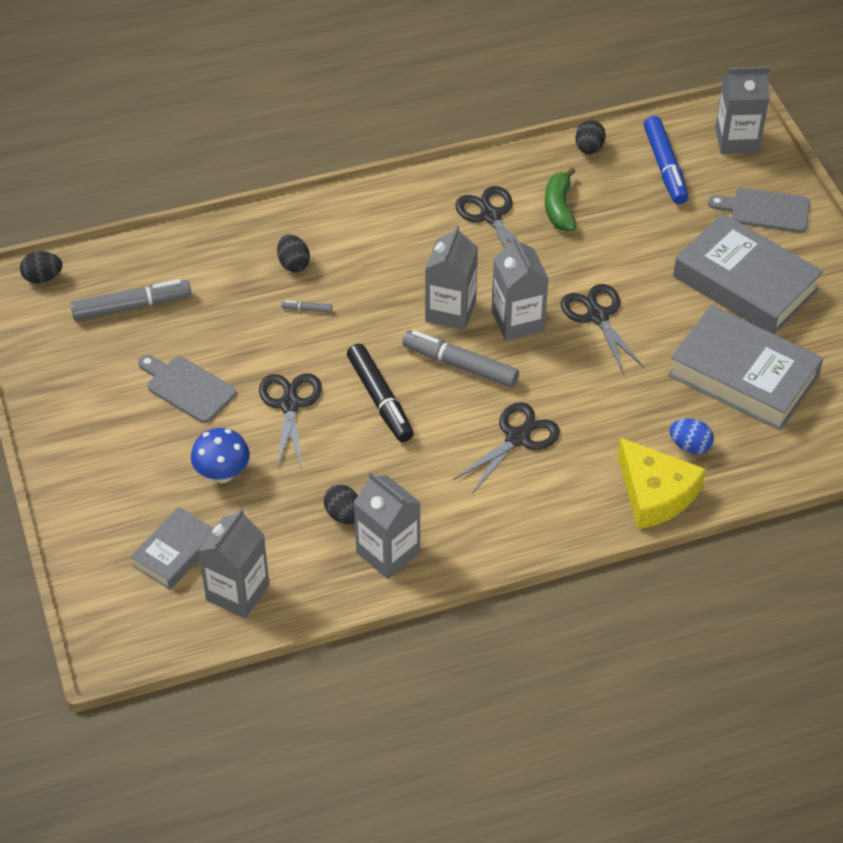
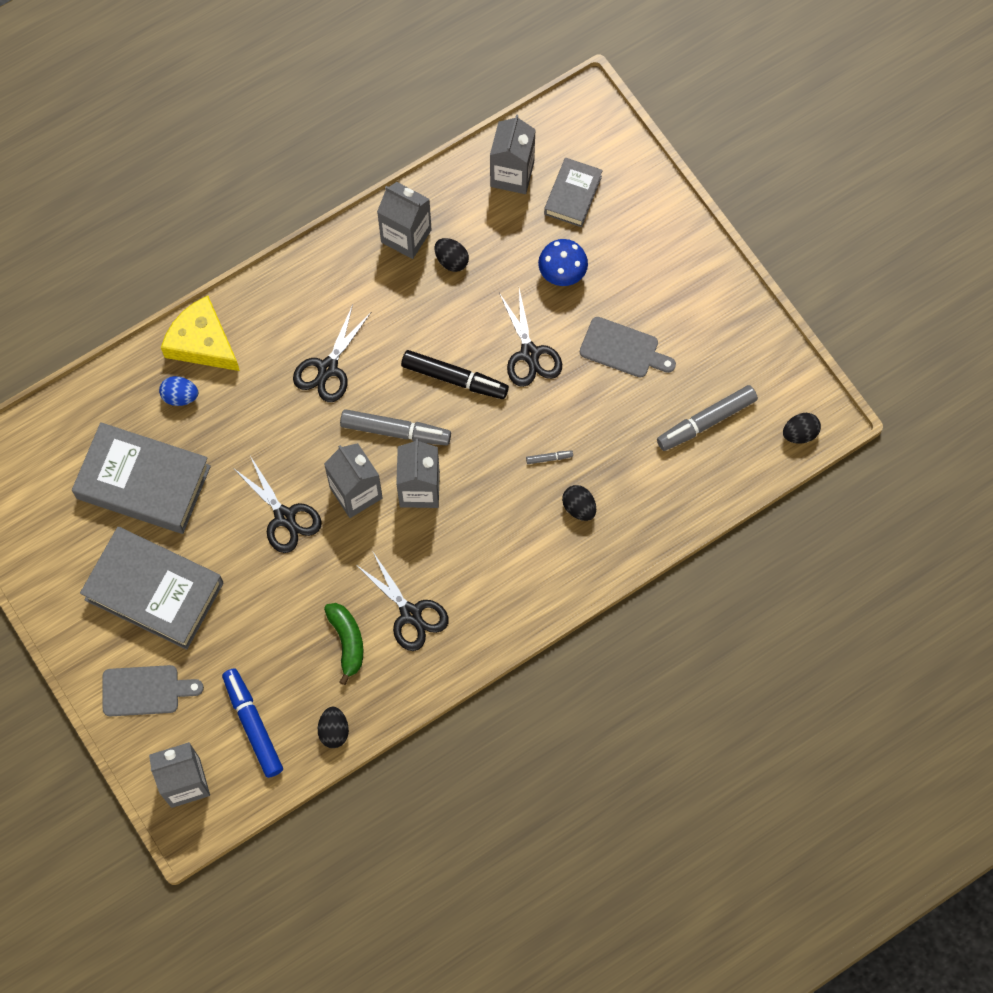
camera: 165 degrees right, 20 degrees up
(380, 399) = (455, 378): black marker -> black marker turned 150 degrees clockwise

